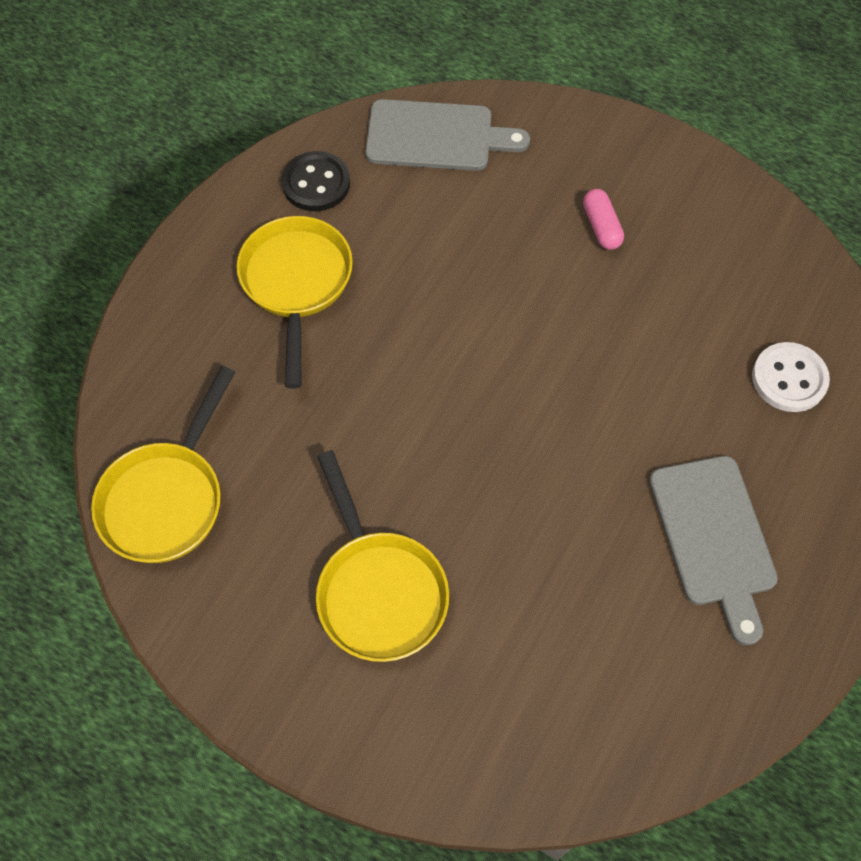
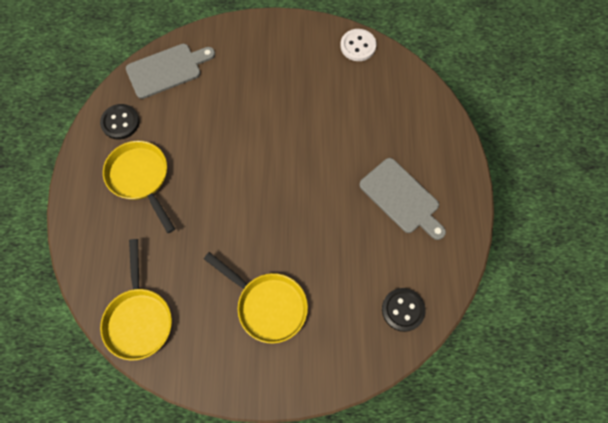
camera: 30 degrees left, 5 degrees up
(601, 226) = (272, 77): pink capsule -> none
(605, 728) = (403, 310): none -> black button
(789, 379) = (394, 108): white button -> white button (358, 46)

